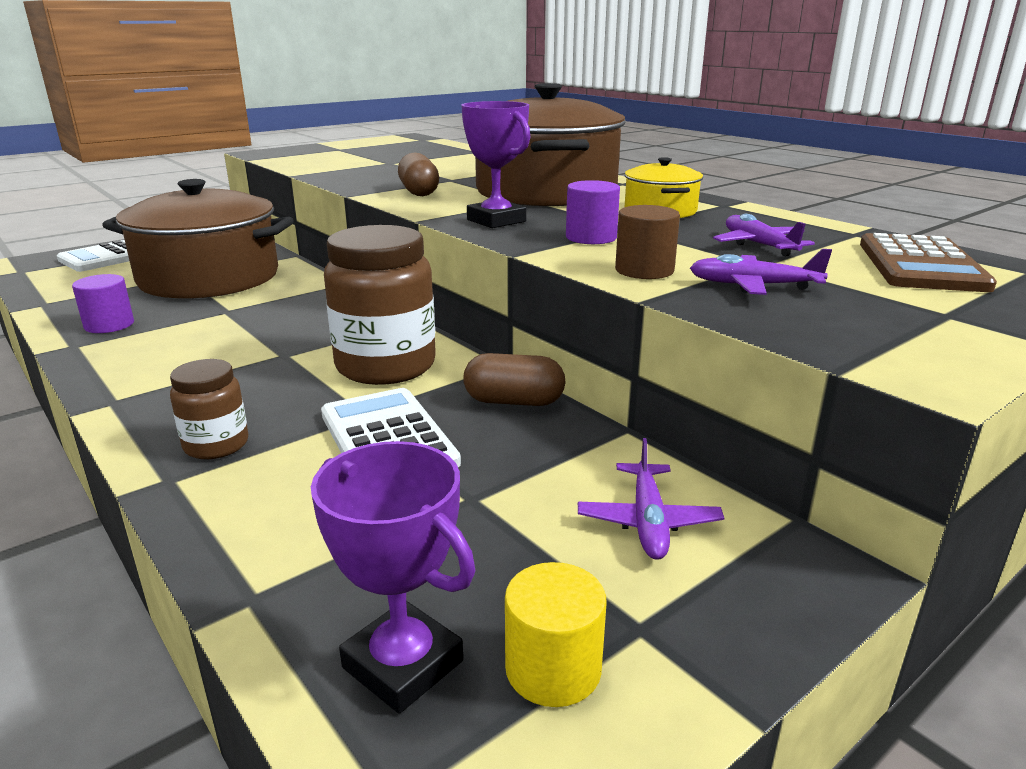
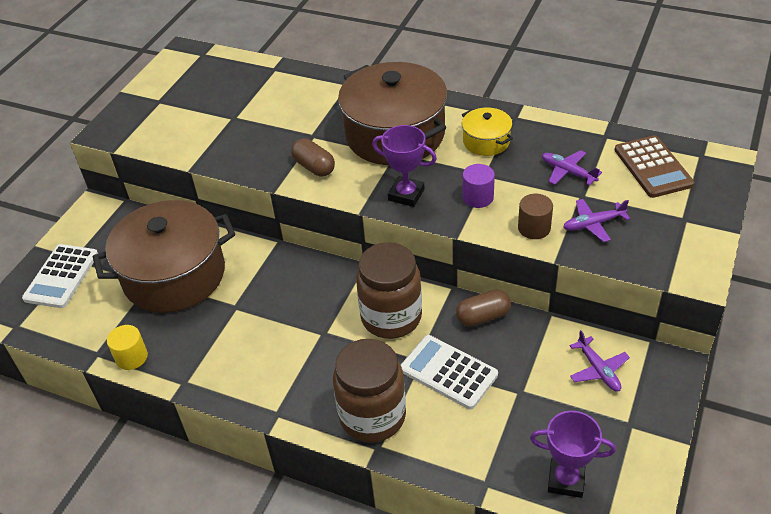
camera: 25 degrees left, 20 degrees up
(109, 325) = (177, 354): purple cylinder -> none
(216, 445) = (372, 416): brown jar -> brown jar, size x1.94
(553, 669) = (614, 456): yellow cylinder -> yellow cylinder (131, 357)

